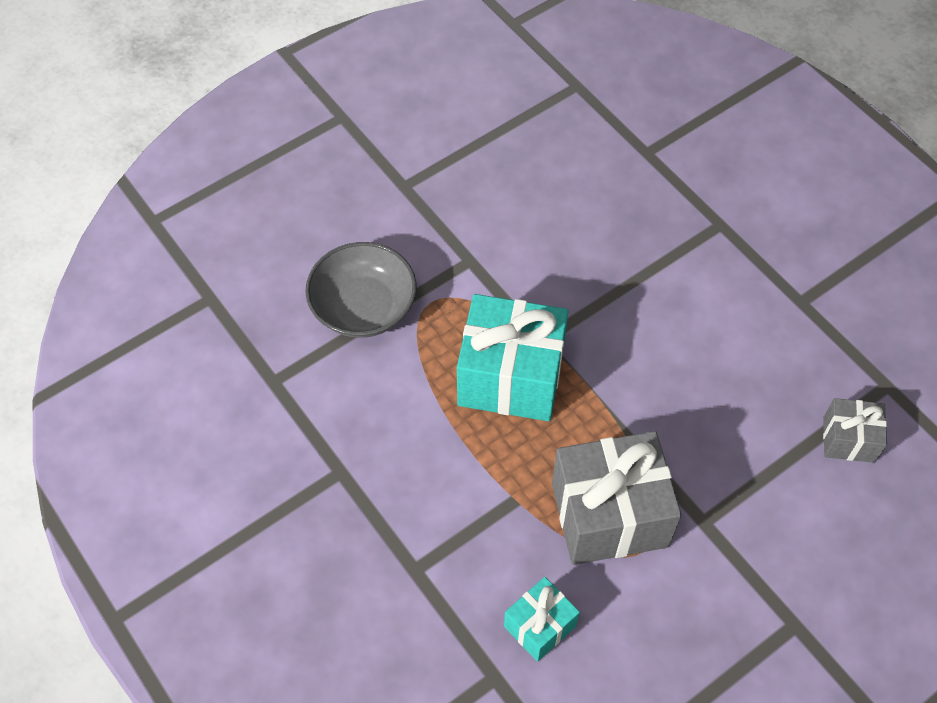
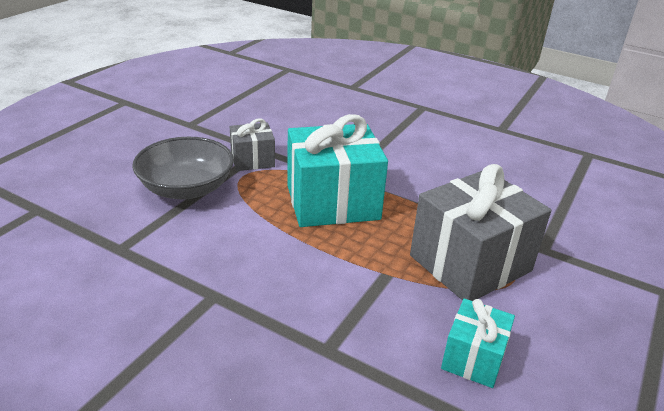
camera: 25 degrees left, 25 degrees down
(848, 440) = (593, 183): grey gift -> grey gift (252, 160)

